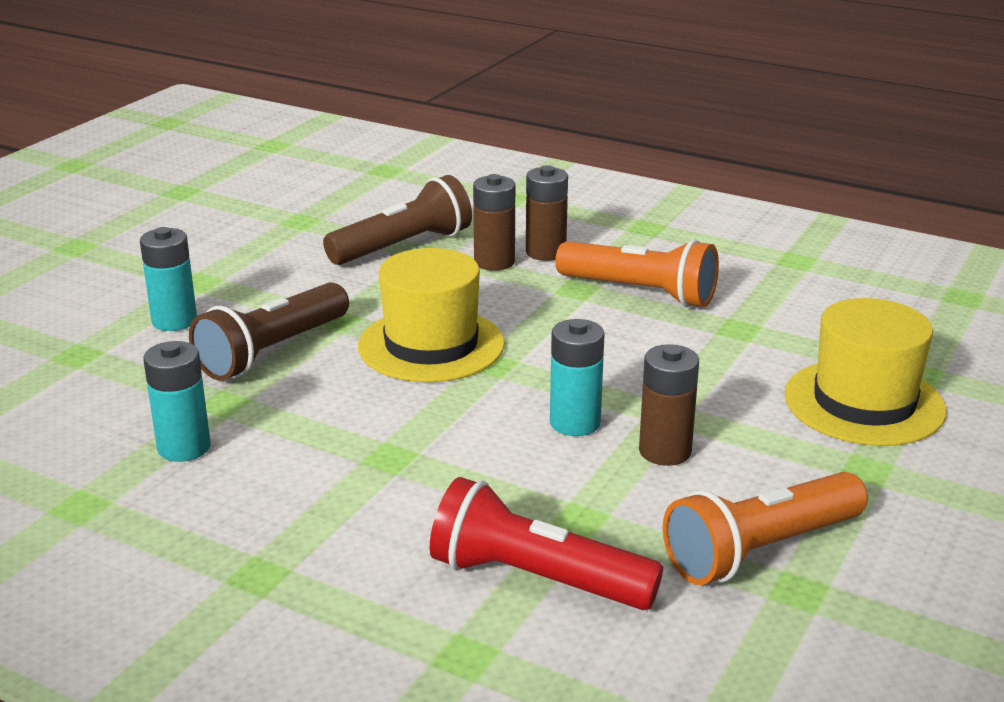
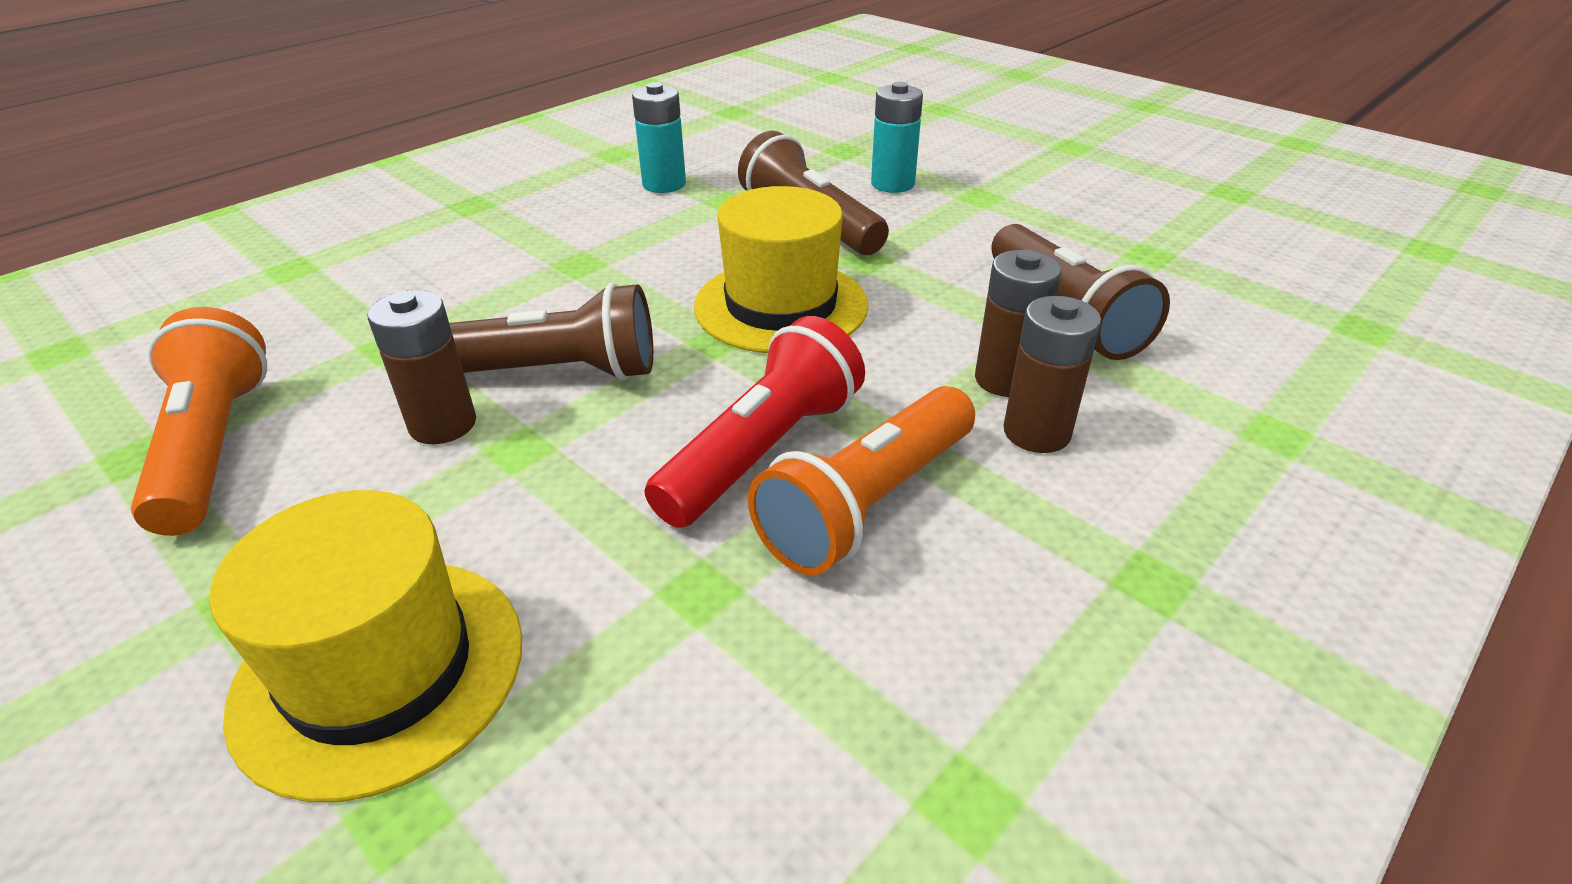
camera: 105 degrees right, 10 degrees up
(536, 579) = (334, 309): red flashlight -> red flashlight (762, 452)
(575, 423) = (551, 373): turquoise battery -> brown flashlight

